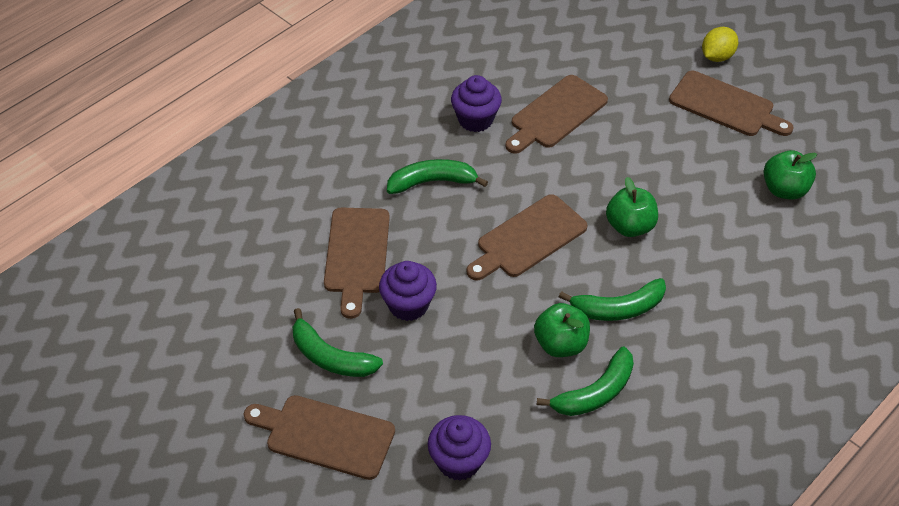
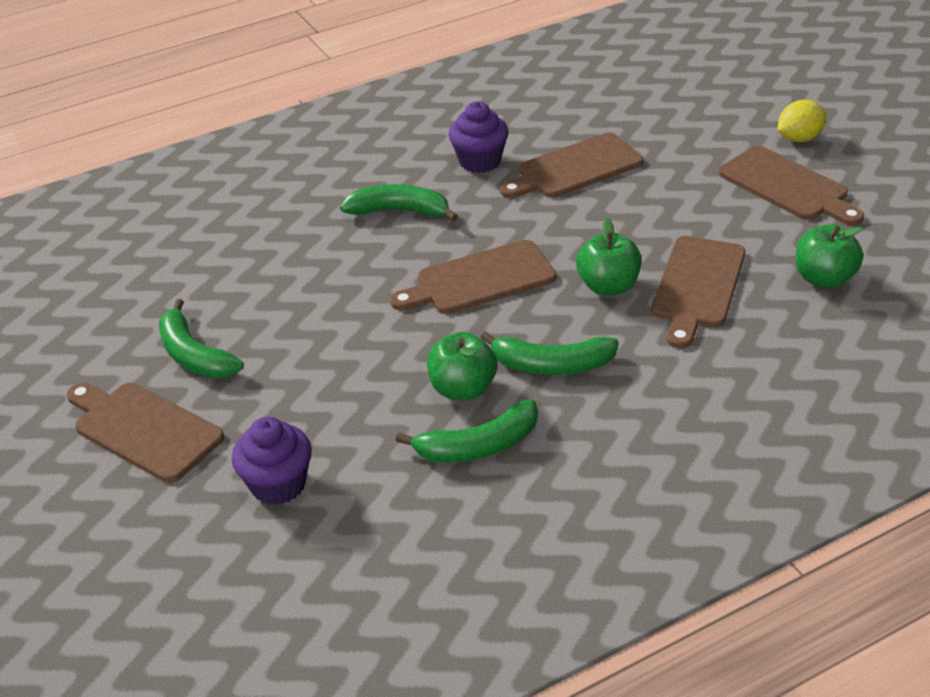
camera: 20 degrees right, 10 degrees down
(357, 255) = (278, 265): brown cutting board -> brown cutting board (697, 286)
(408, 305) = (308, 321): purple cupcake -> none

